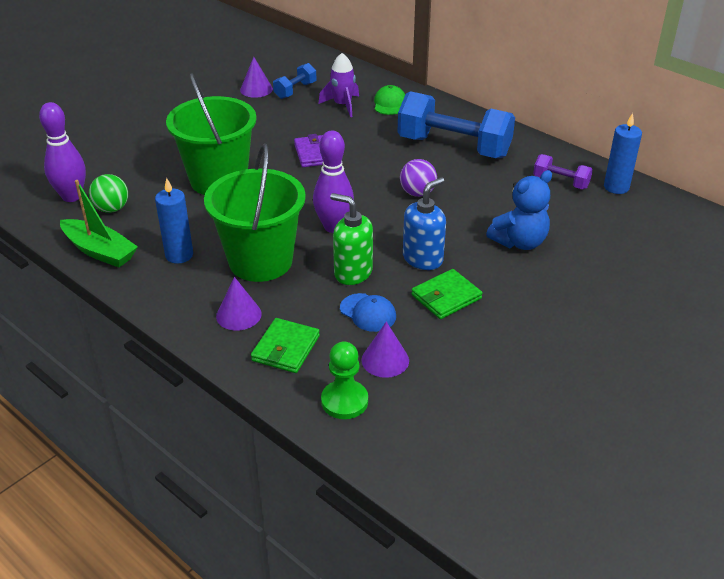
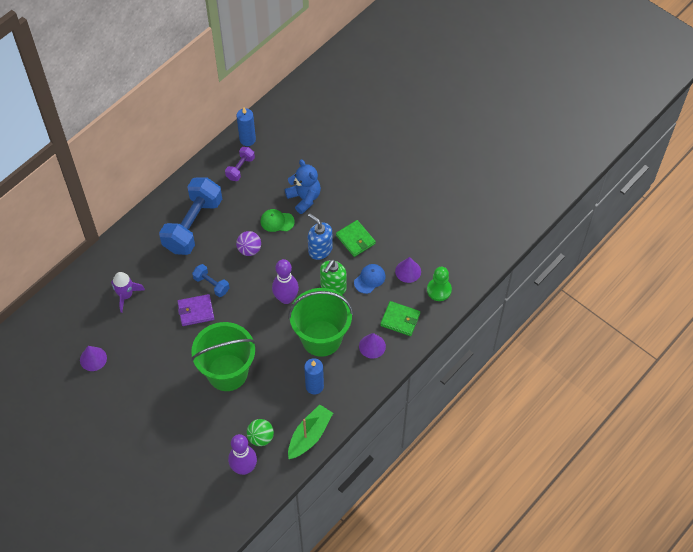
camera: 90 degrees left, 20 degrees up
(295, 90) = (98, 329): blue dumbbell -> blue dumbbell (211, 284)
(389, 103) = (126, 263): green cap -> green cap (277, 221)

